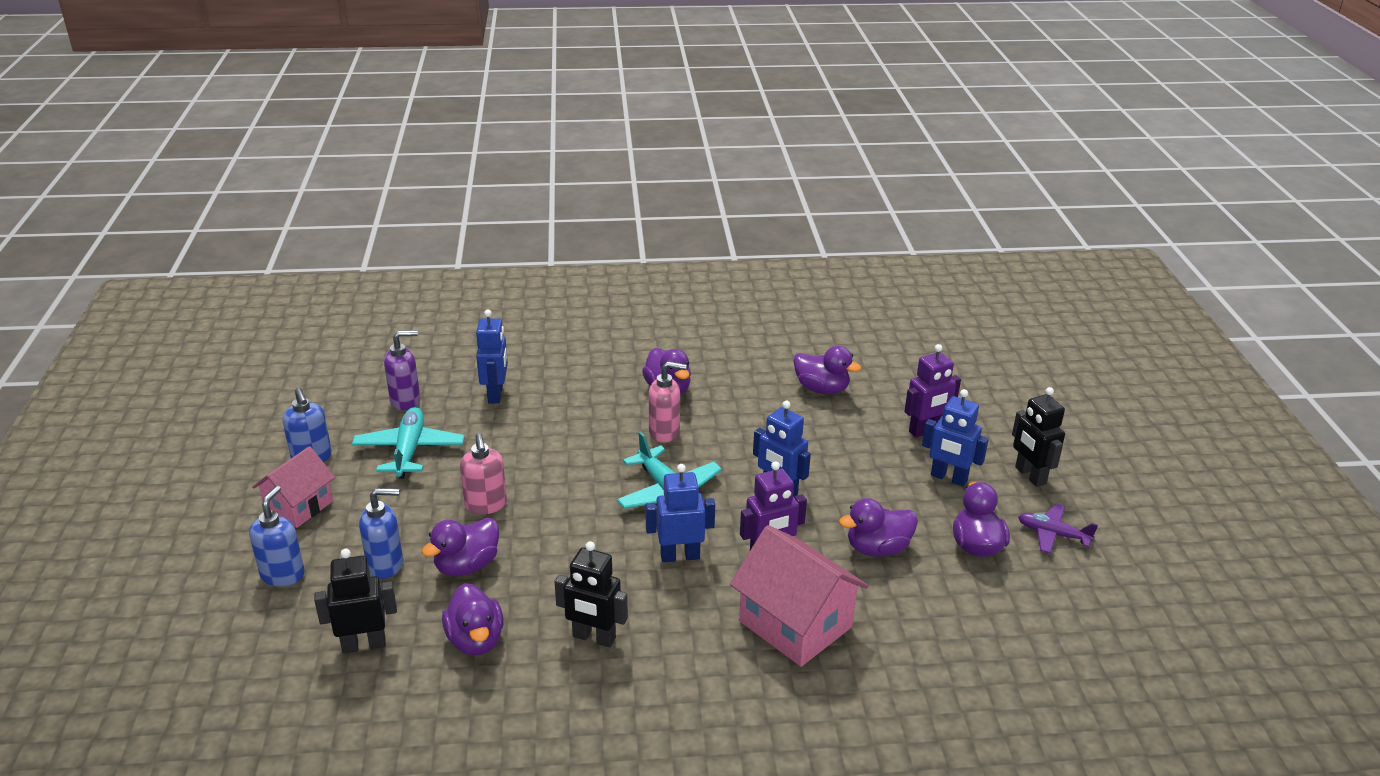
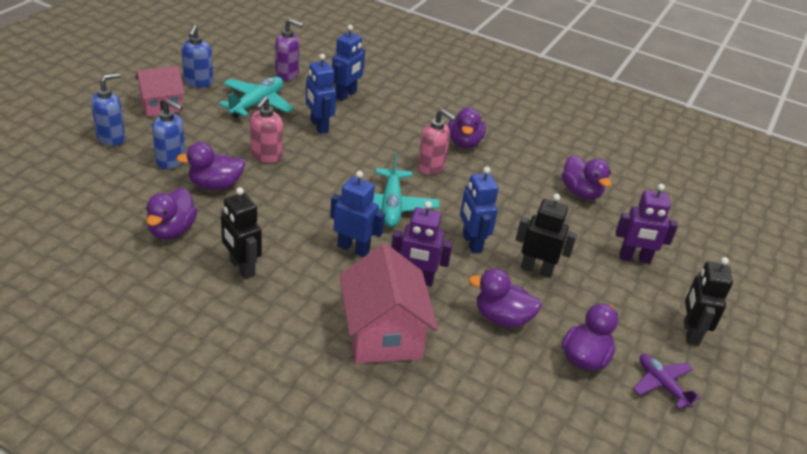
camera: 30 degrees right, 5 degrees up
(364, 644) = (109, 199): black robot -> black robot (536, 269)
(948, 478) = (616, 300): blue robot -> blue robot (319, 126)

